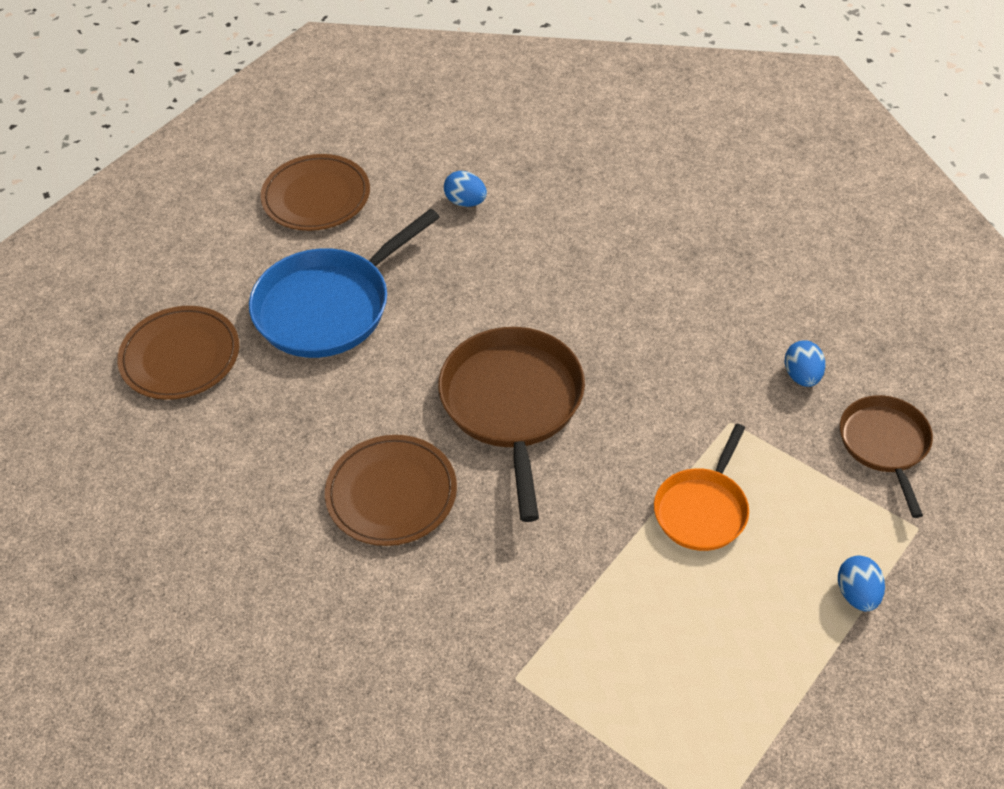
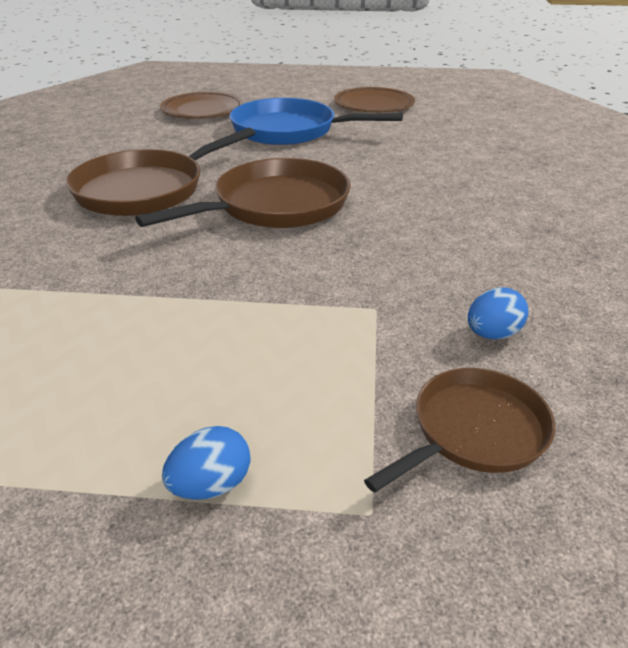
camera: 55 degrees right, 15 degrees down
(391, 493) = (146, 190): brown plate -> brown pan
(466, 202) = (443, 139): blue egg -> none
(702, 510) = (246, 326): orange pan -> none

